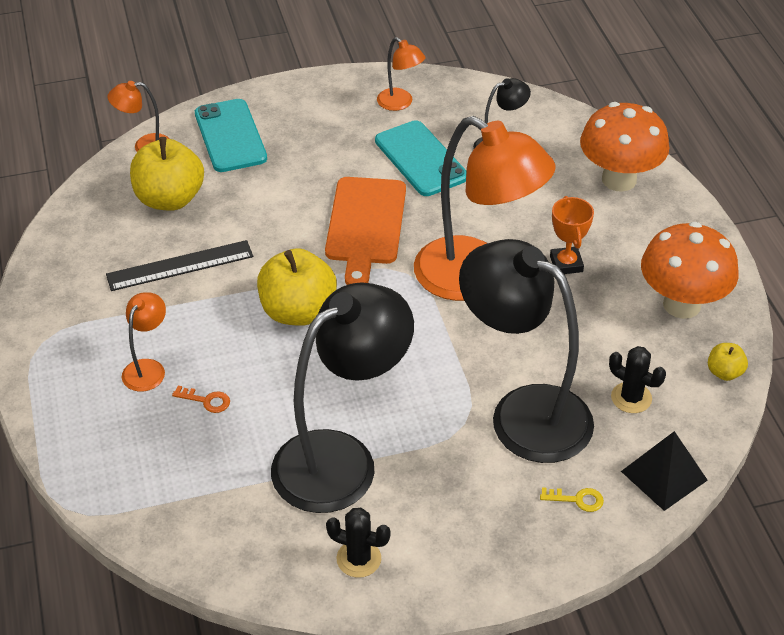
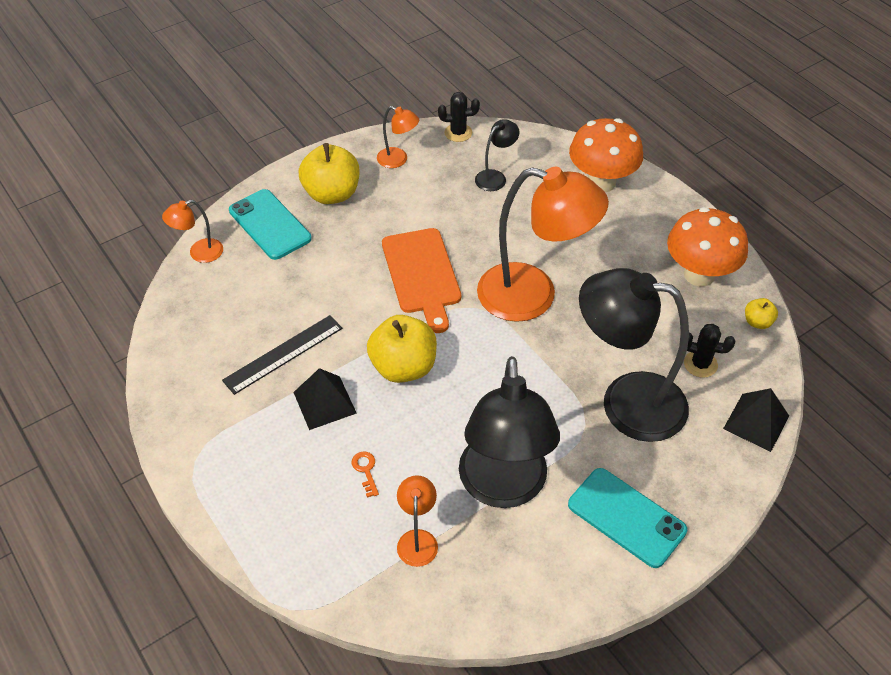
camera: 20 degrees left, 5 degrees up
(148, 368) = (301, 456): orange lamp -> orange lamp (417, 539)
(170, 199) = (245, 295): yellow apple -> yellow apple (332, 194)
(198, 323) = (324, 402): none -> black pyramid
(206, 400) = (366, 470): orange key -> orange key turned 105 degrees counterclockwise
(341, 459) = (503, 488): black lamp -> black lamp turned 150 degrees clockwise
(358, 559) = (560, 572): black cactus -> black cactus (458, 133)
(420, 159) = (438, 204): turquoise phone -> turquoise phone (626, 517)
(566, 264) = (596, 264): orange trophy -> none
(577, 499) = (702, 463): yellow key -> none

